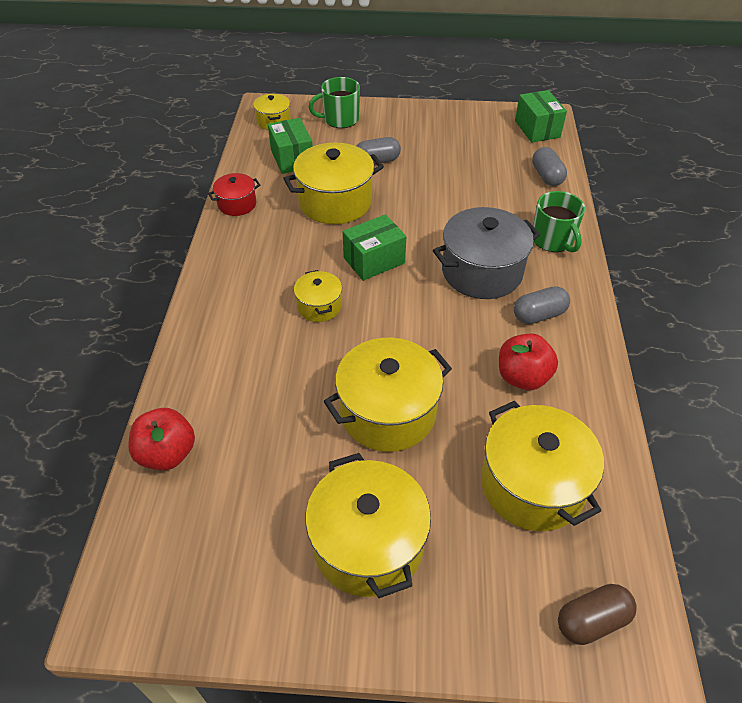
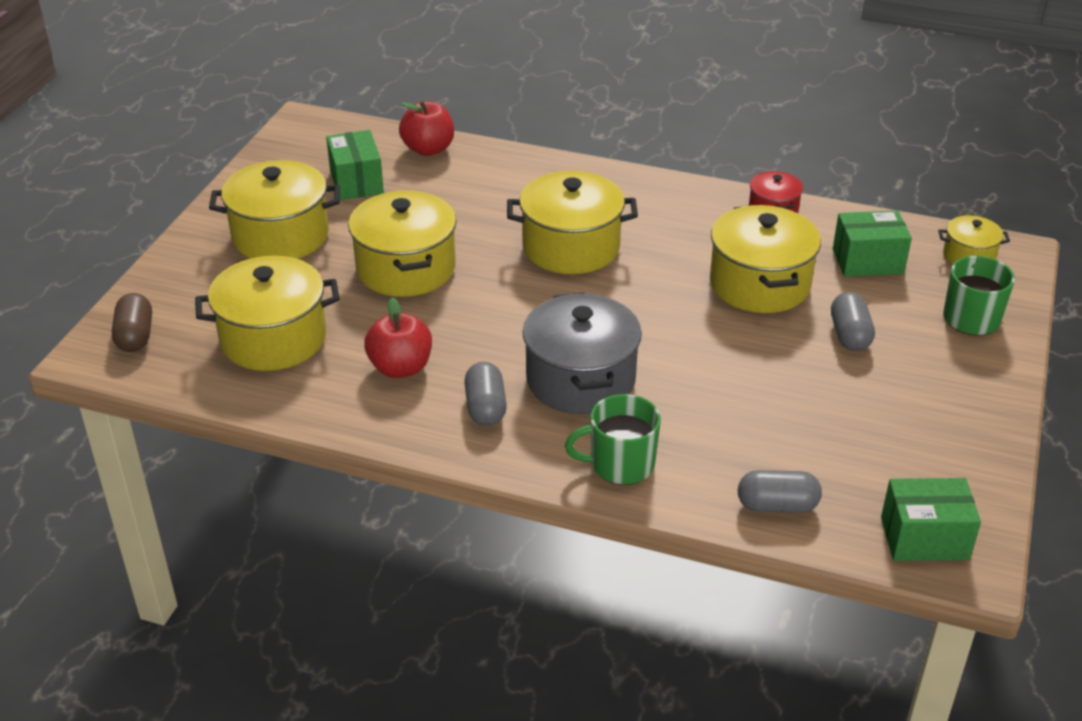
camera: 105 degrees right, 10 degrees down
(319, 306) = (571, 247): yellow pot -> yellow pot, size x1.90
(374, 260) = (633, 296): green box -> green box (356, 182)

